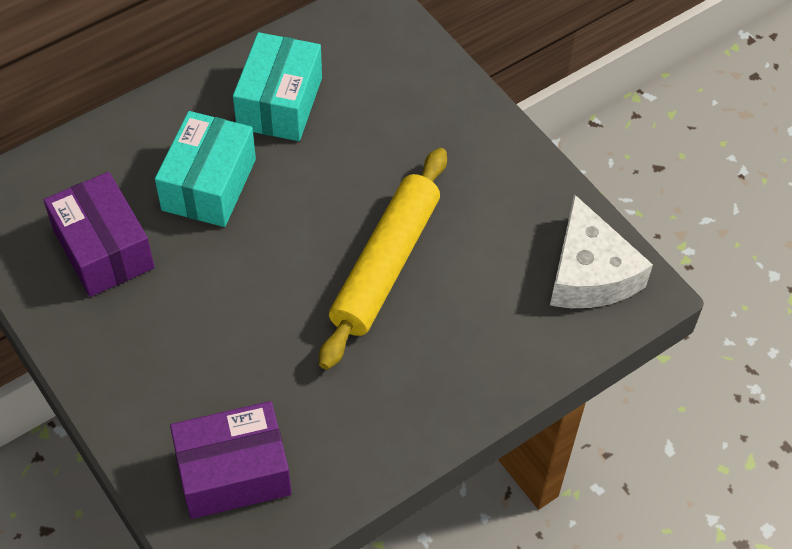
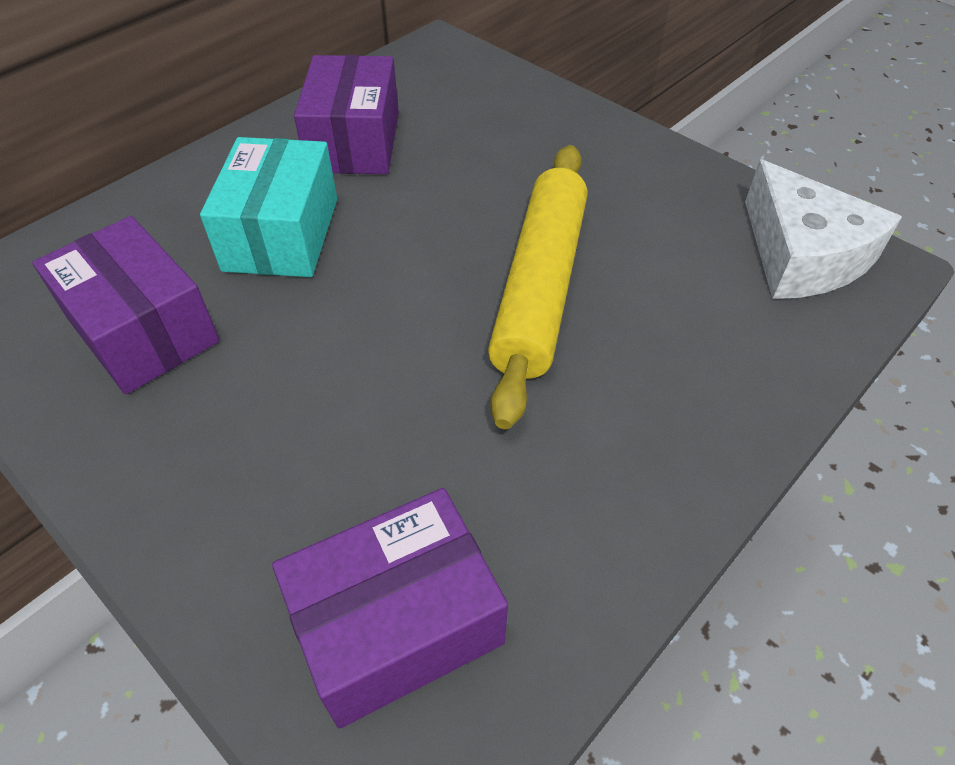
camera: 10 degrees left, 5 degrees down
(280, 103) = (354, 142): turquoise box -> purple box

